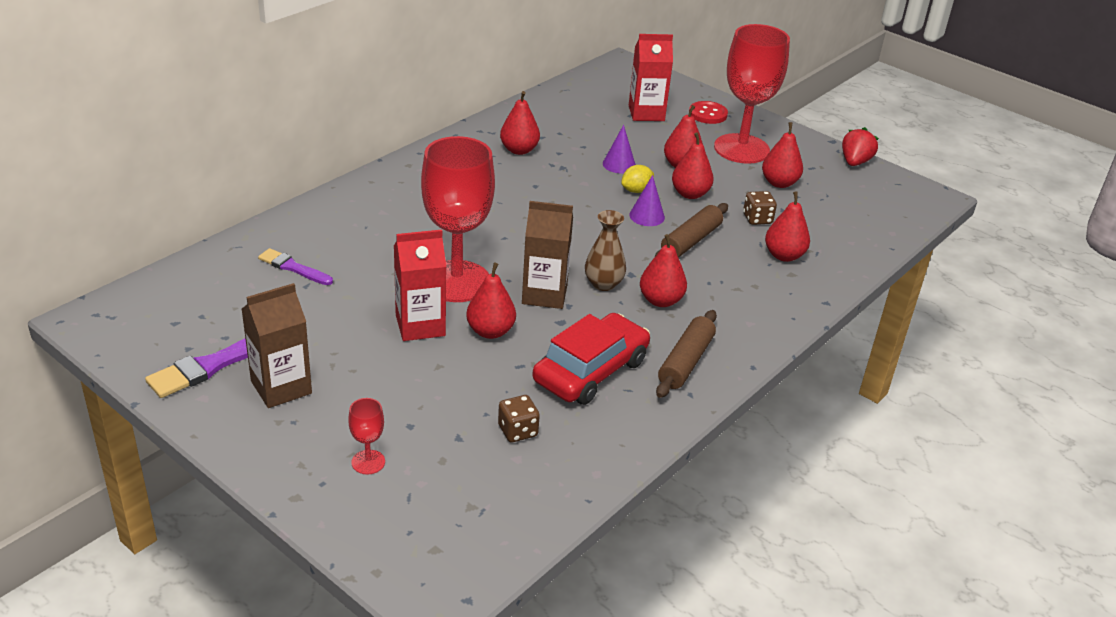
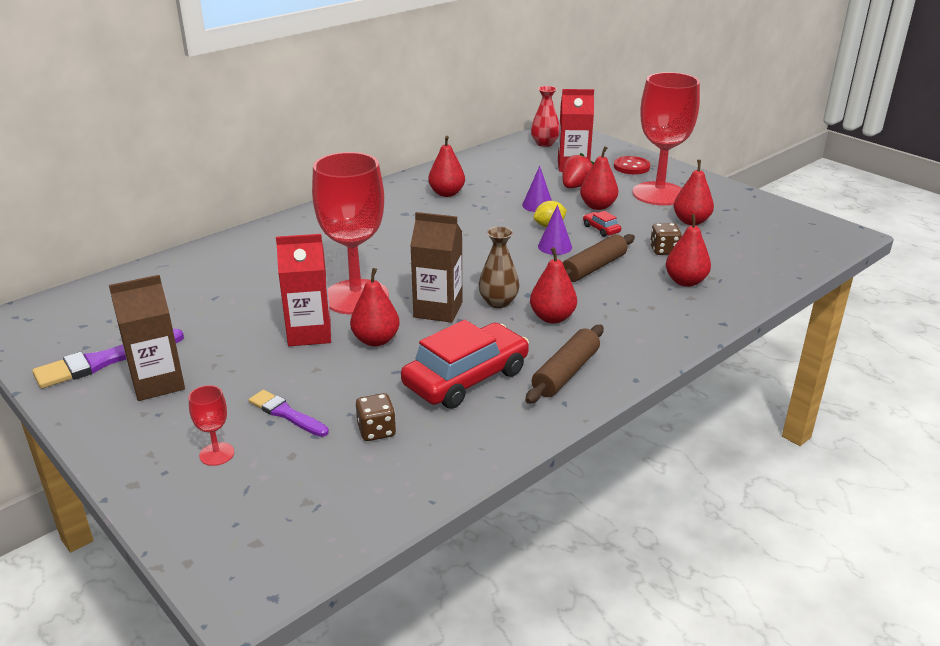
camera: 10 degrees right, 5 degrees down
(293, 268) = (208, 283): purple brush -> purple brush (286, 414)
(610, 83) = (544, 143): none -> red vase
(690, 194) = (601, 229): red pear -> red car
(855, 162) = (770, 205): red strawberry -> red strawberry (575, 186)

